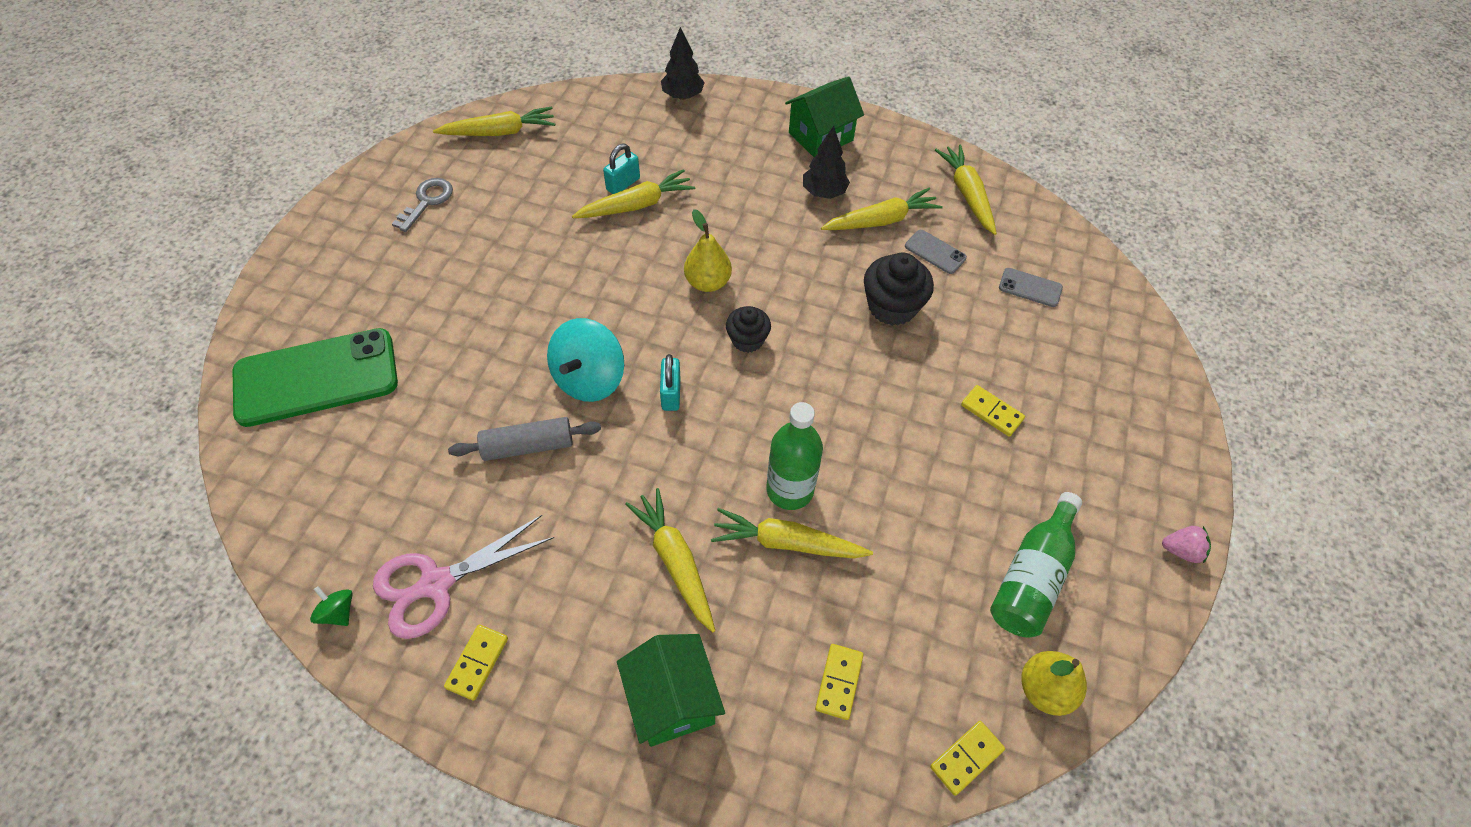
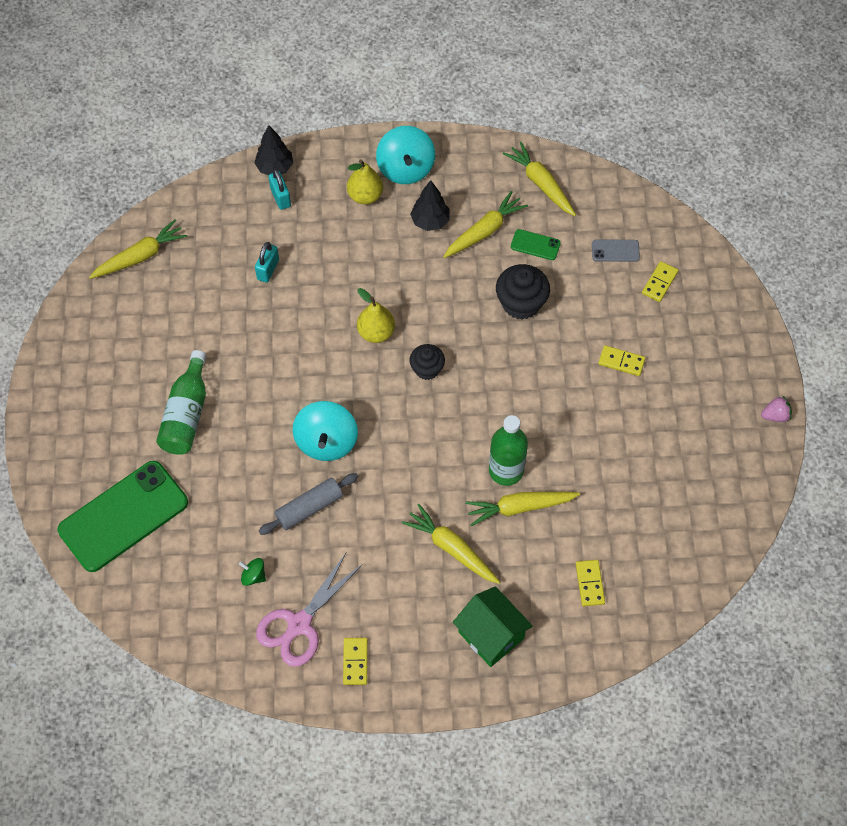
camera: 20 degrees left, 5 degrees up
(338, 612) = (244, 667): green spinning top -> green spinning top (253, 576)
(427, 201) = (118, 341): grey key -> none
(637, 205) = (288, 285): yellow carrot -> none
(671, 394) = (391, 431): turquoise padlock -> turquoise padlock (280, 197)
(821, 136) = (405, 169): green house -> turquoise spinning top
(935, 252) = (535, 245): grey phone -> green phone
(966, 758) = (683, 598): yellow domino -> yellow domino (659, 283)
(1032, 577) = (686, 470): green bottle -> green bottle (187, 414)
(1045, 690) = (717, 539): yellow pear -> yellow pear (365, 196)

